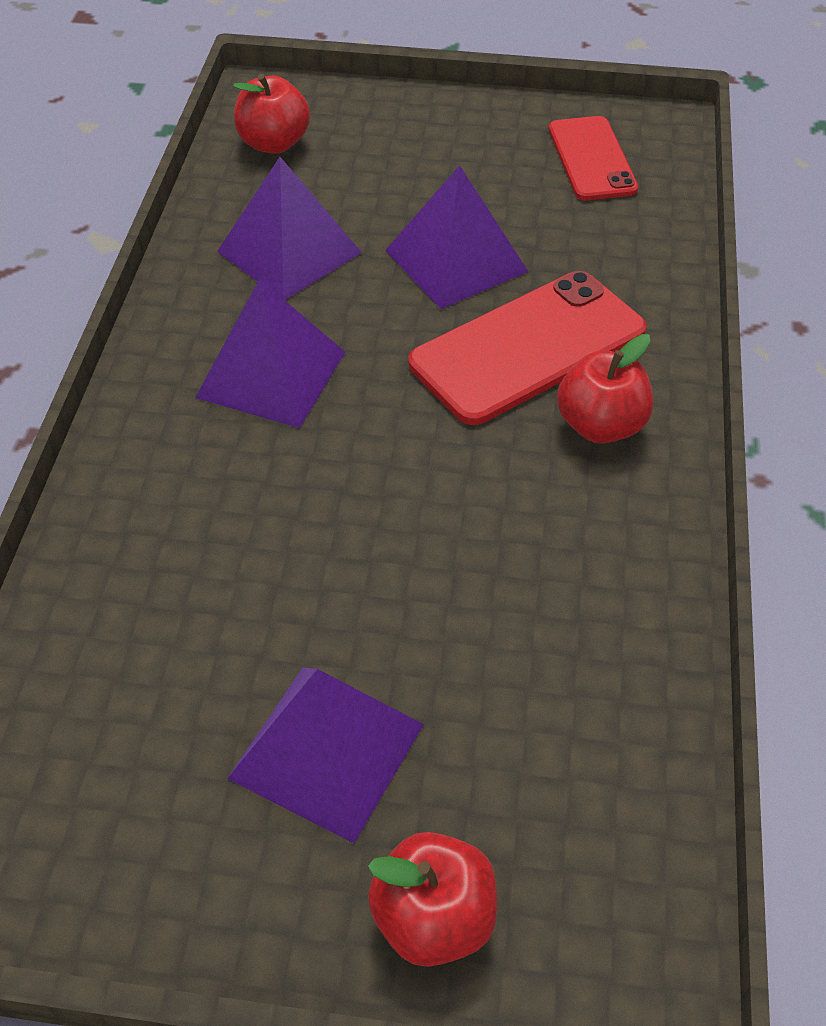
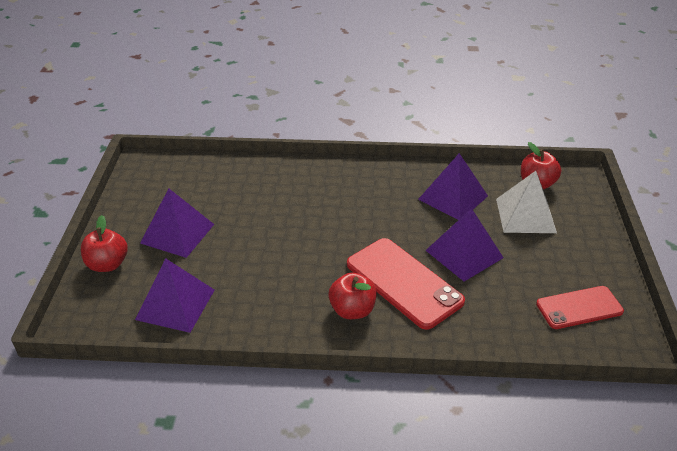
camera: 85 degrees right, 10 degrees down
(271, 374) = (368, 200): purple pyramid -> purple pyramid (175, 304)
(361, 172) = (525, 215): none -> white pyramid

